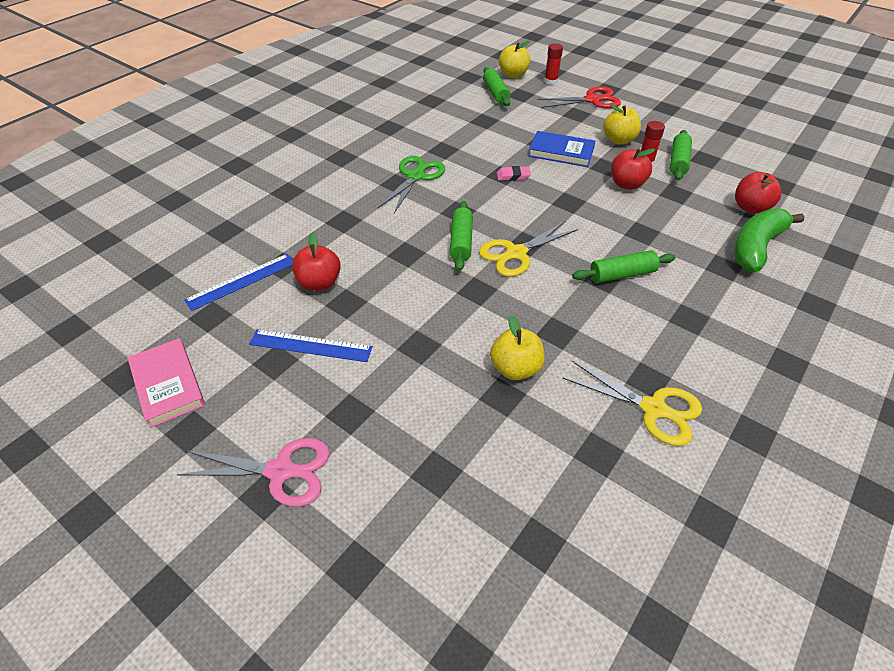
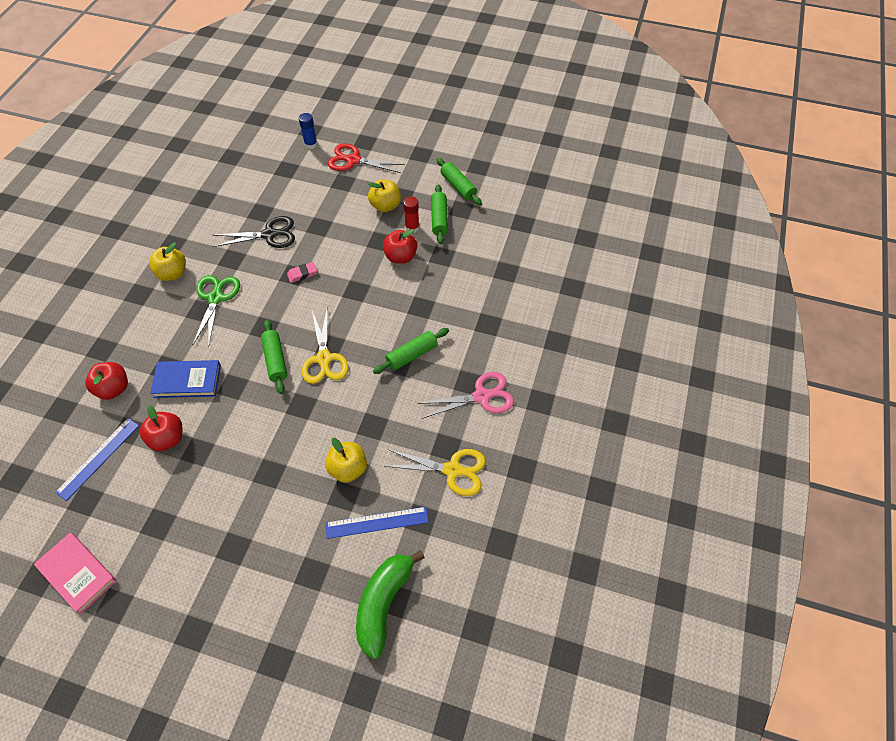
camera: 20 degrees left, 10 degrees up
(280, 471) = (197, 612): pink scissors -> pink scissors (481, 396)
(310, 345) = (182, 500): blue ruler -> blue ruler (377, 522)
(488, 139) = (269, 234): none -> black scissors
(495, 93) = (262, 173): green rolling pin -> green rolling pin (458, 186)
(513, 75) = (273, 144): yellow apple -> yellow apple (172, 273)
(516, 253) = (324, 359): yellow scissors -> yellow scissors turned 45 degrees counterclockwise
(551, 81) = (311, 144): red glue stick -> blue glue stick
(561, 152) = (338, 234): blue book -> blue book (187, 381)
(592, 100) = (353, 160): red scissors -> red scissors turned 135 degrees counterclockwise
(750, 207) = (502, 256): red apple -> red apple (113, 389)
(756, 247) = (510, 297): green banana -> green banana (384, 603)

